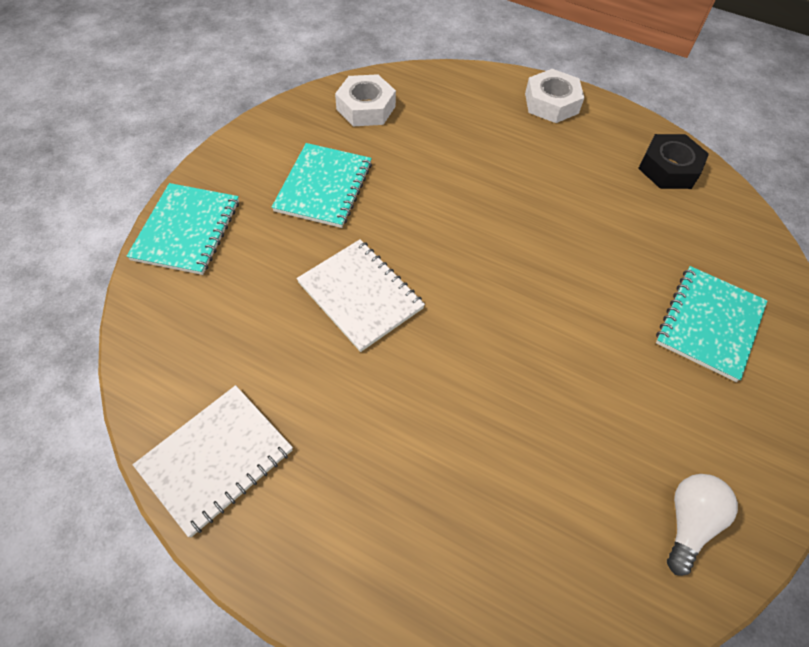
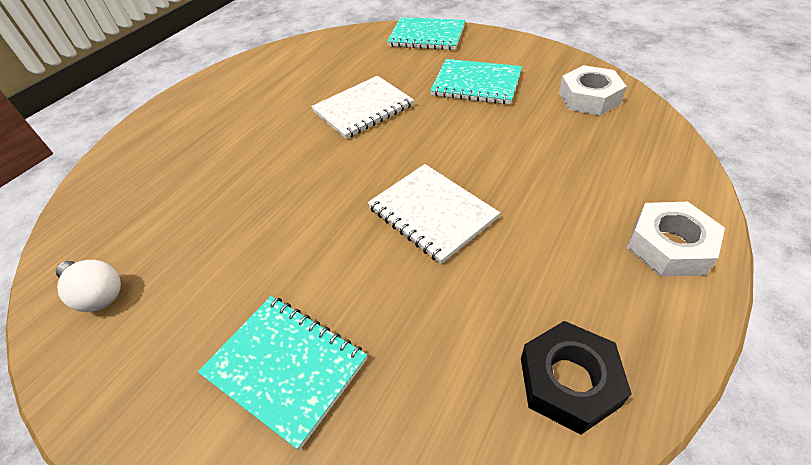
camera: 100 degrees right, 10 degrees down
(216, 459) = (257, 67): white notebook -> white notebook (432, 213)

